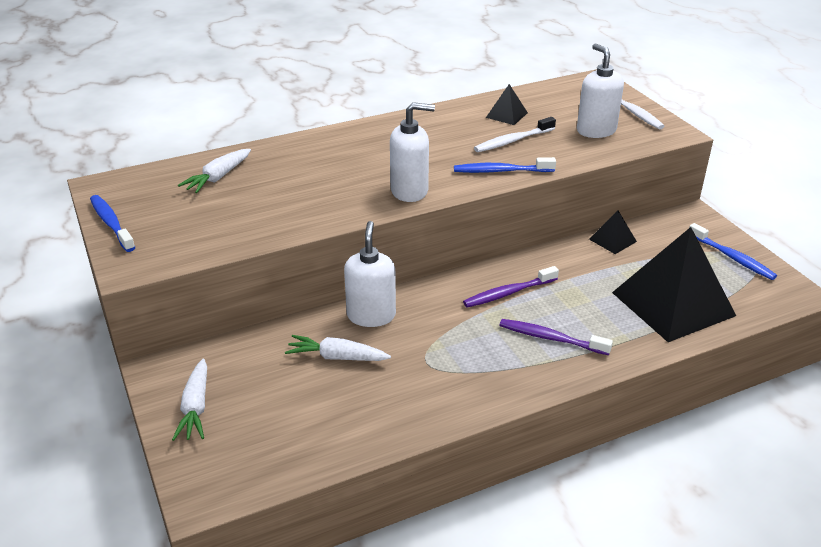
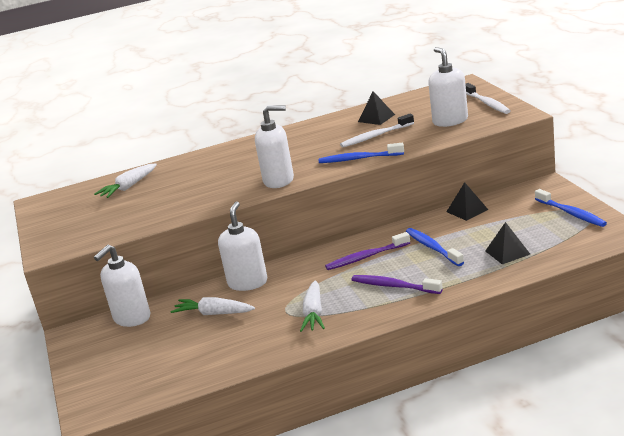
camera: 10 degrees right, 10 degrees down
(111, 223) = (40, 226): blue toothbrush -> blue toothbrush (432, 248)
(195, 407) = (96, 355): white carrot -> white carrot (314, 313)
(232, 354) = (132, 318): none -> white soap dispenser
(673, 304) = (507, 252): black pyramid -> black pyramid, size x0.43

